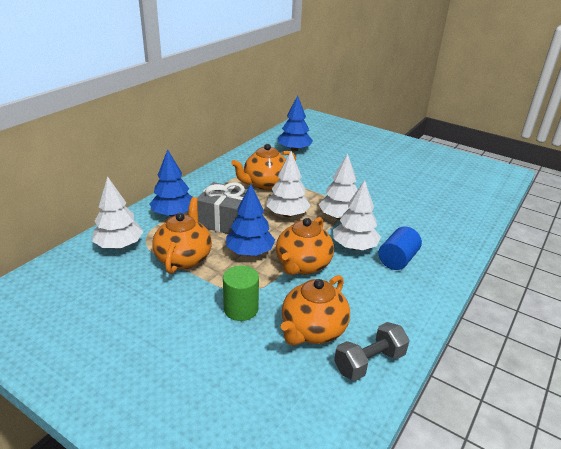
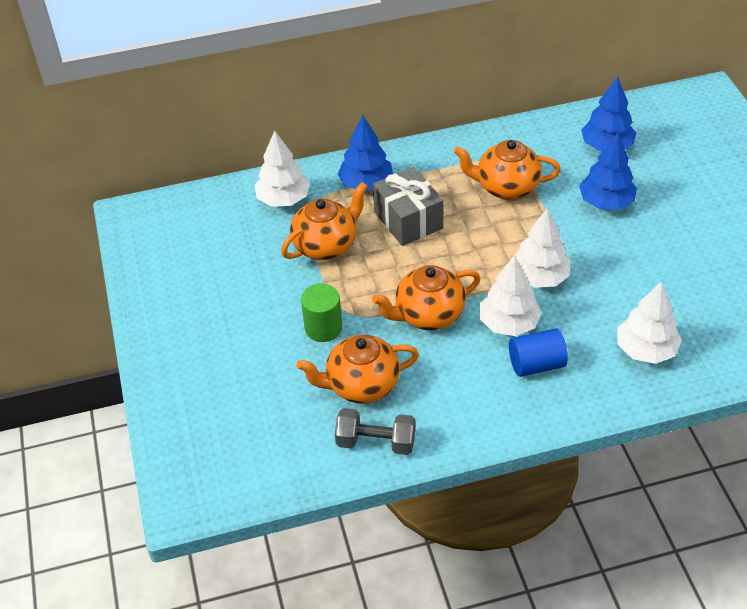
camera: 45 degrees right, 15 degrees up
(250, 252) = (393, 271): blue tree -> blue tree (606, 202)
(287, 214) = (484, 243): white tree -> white tree (645, 350)

